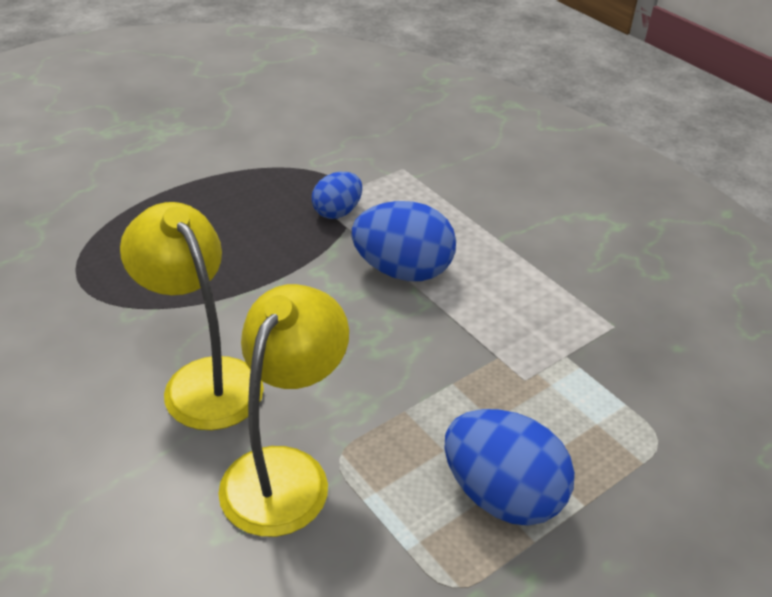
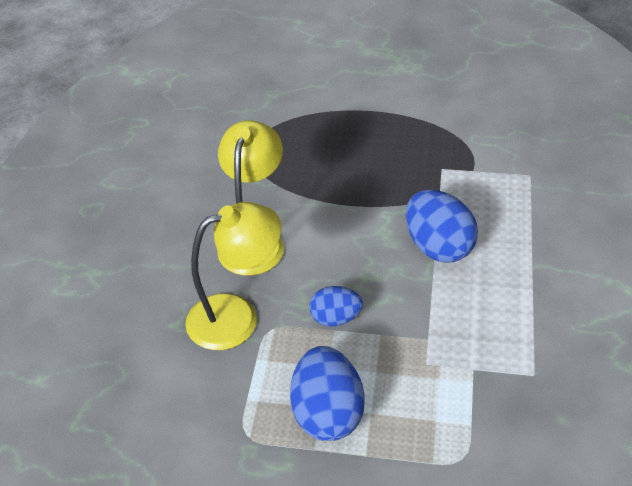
camera: 50 degrees right, 5 degrees up
(337, 212) = (445, 182): blue egg -> blue egg (335, 318)

